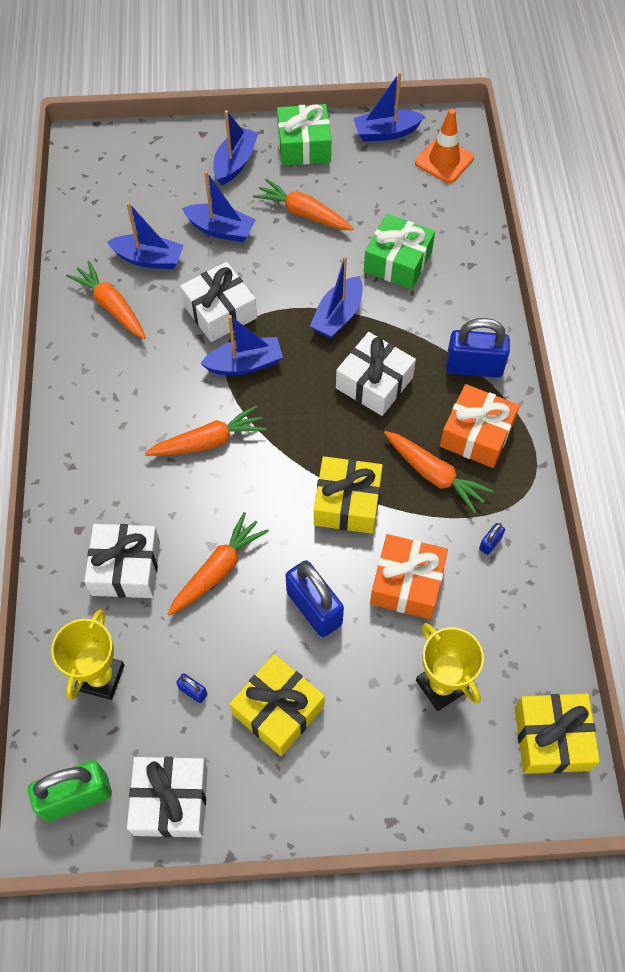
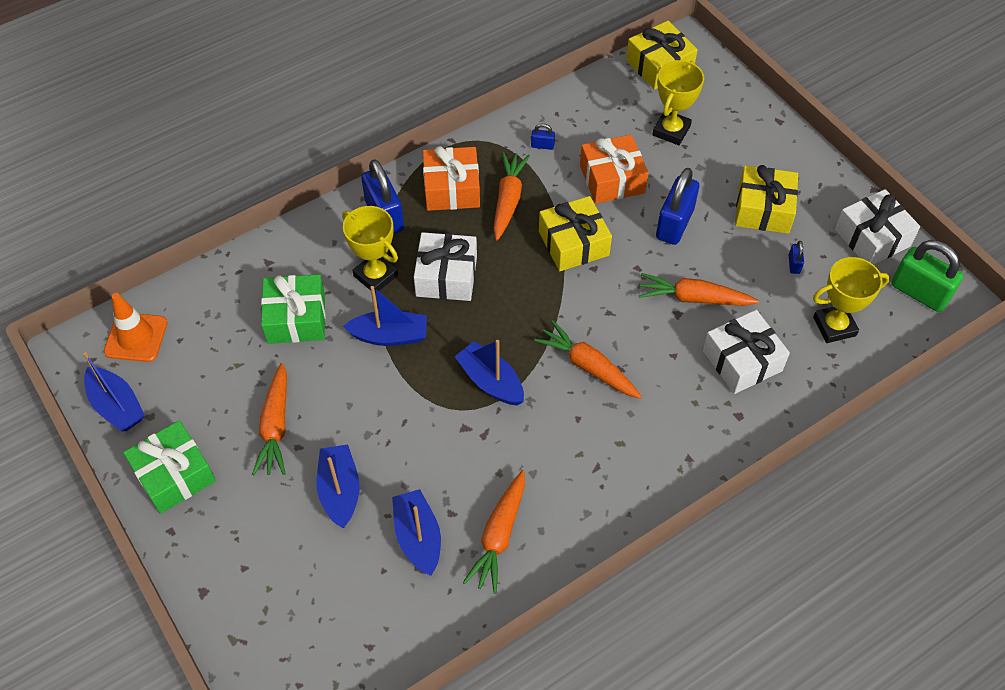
camera: 120 degrees left, 5 degrees down
(220, 311) = (444, 434): white gift -> none
(235, 163) = (234, 530): blue boat -> none
(408, 332) = (376, 276): none -> yellow trophy

